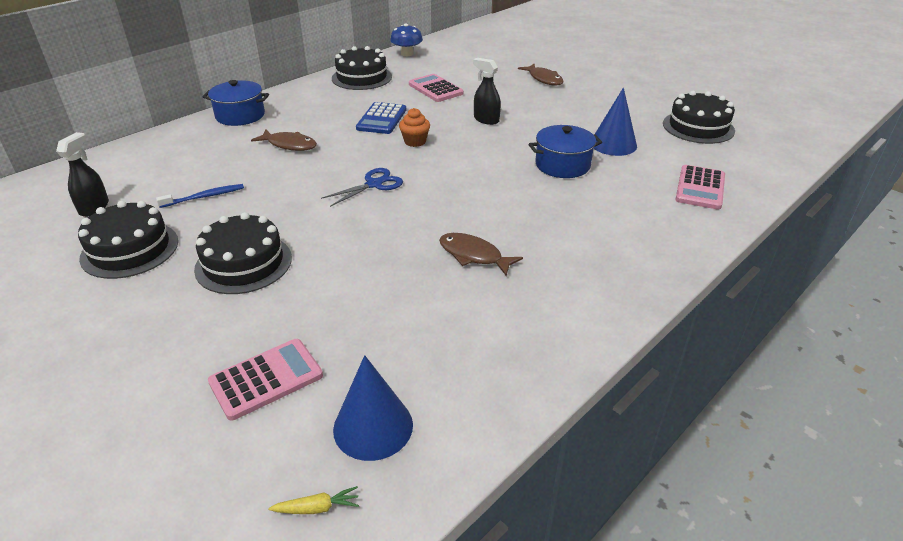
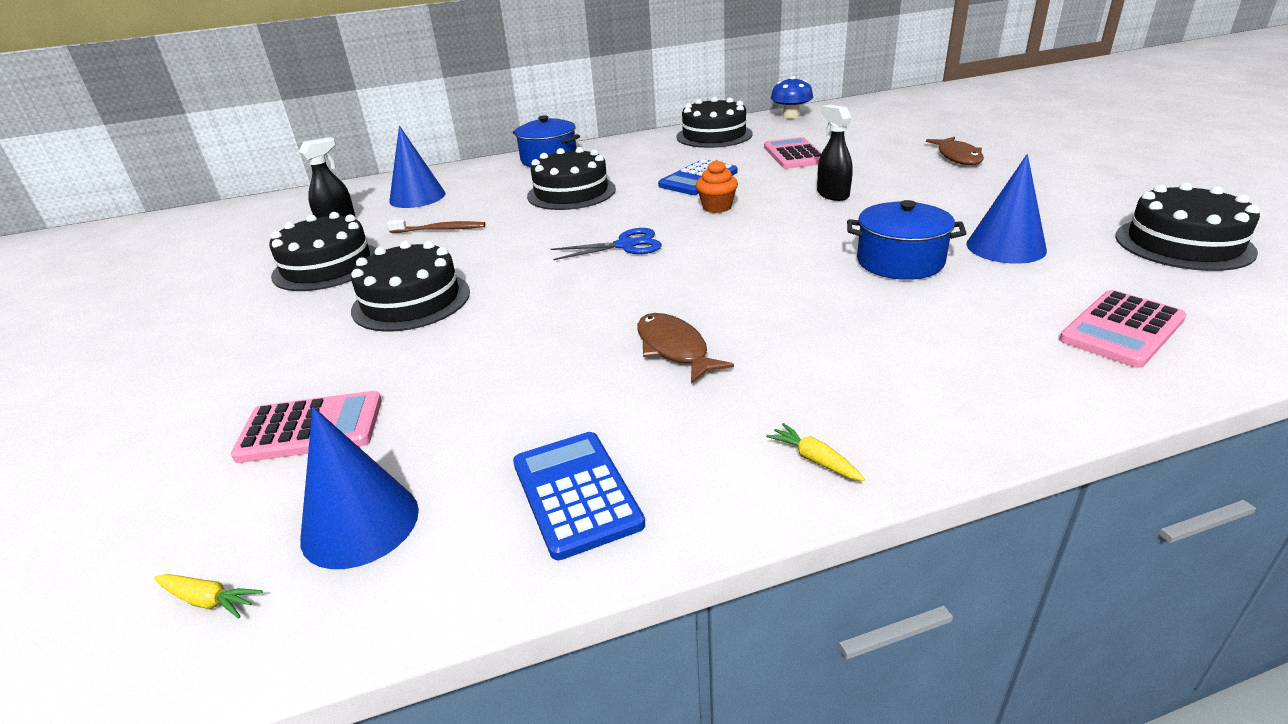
camera: 30 degrees right, 5 degrees down
(149, 169) = (417, 197): none -> blue cone
(204, 197) = (439, 229): blue toothbrush -> brown toothbrush
(289, 145) = (571, 192): brown fish -> black cake
(493, 363) = (576, 493): none -> blue calculator
(605, 303) = (814, 459): none -> yellow carrot

